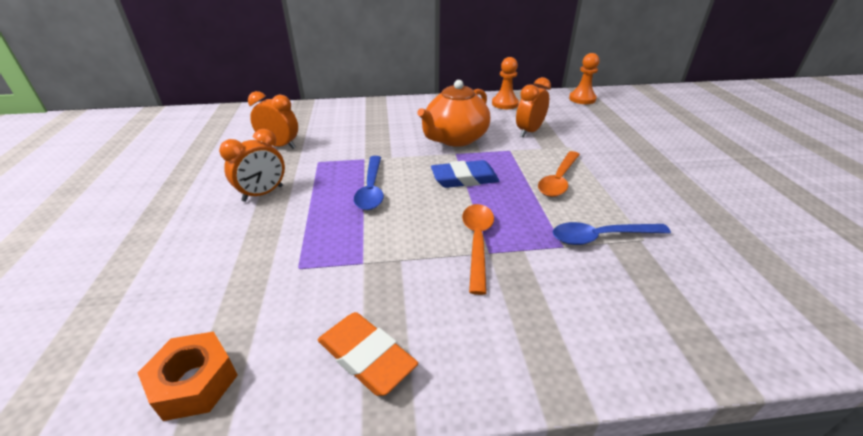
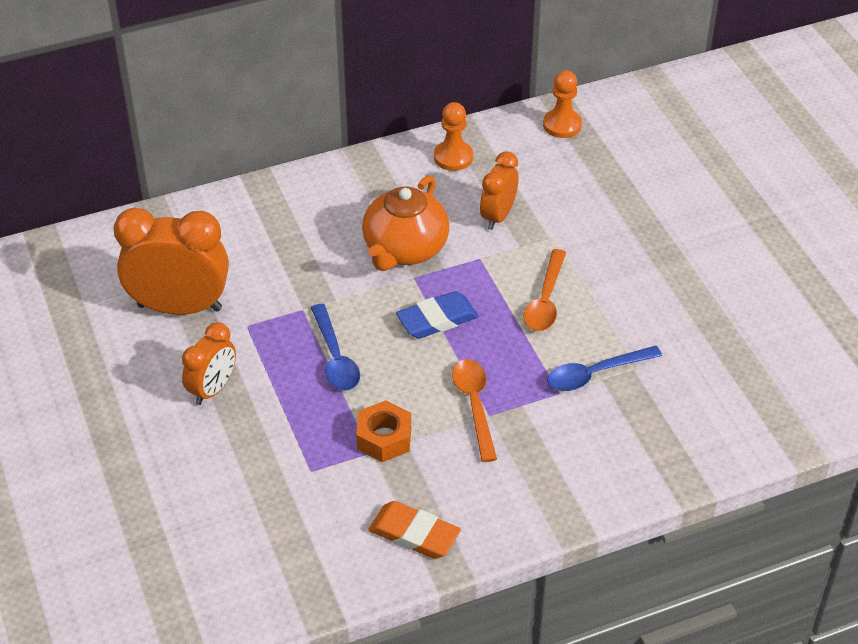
camera: 15 degrees left, 10 degrees up
(195, 382) = (290, 582): orange nut -> orange nut (384, 438)
(280, 146) = (180, 307): orange clock -> orange clock, size x1.75

